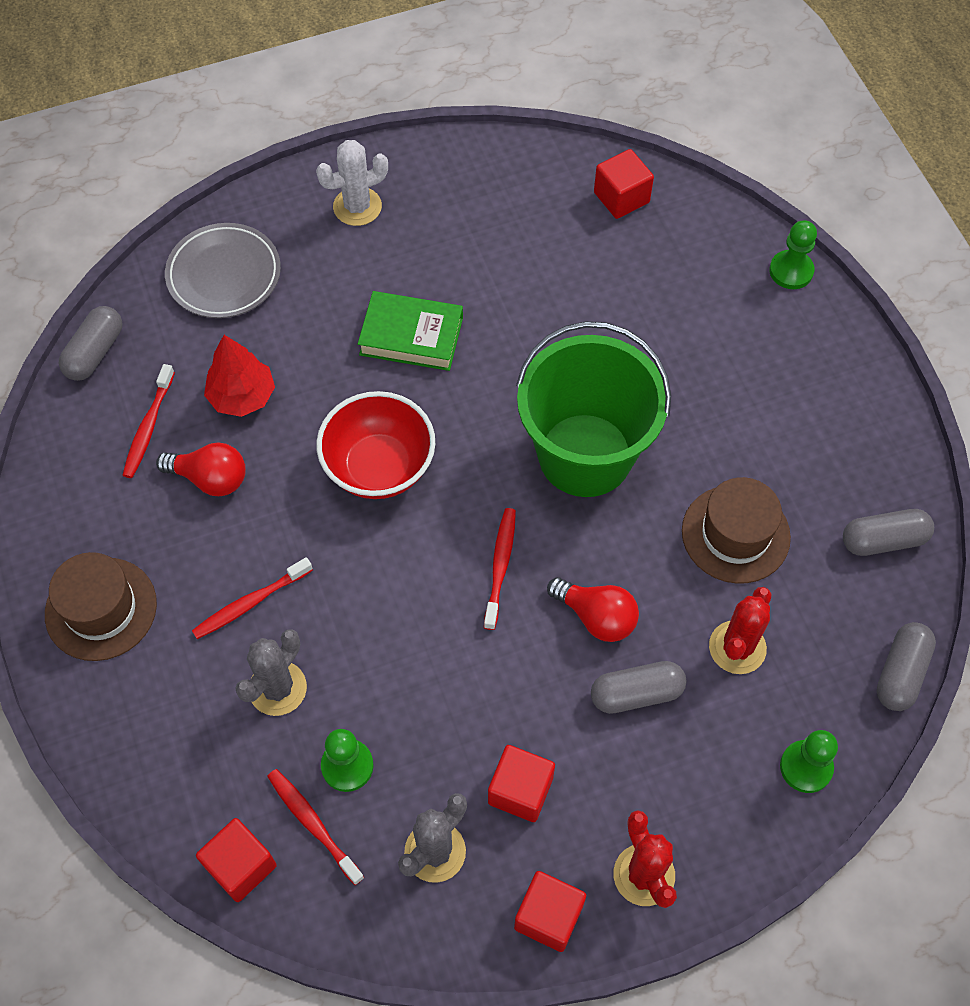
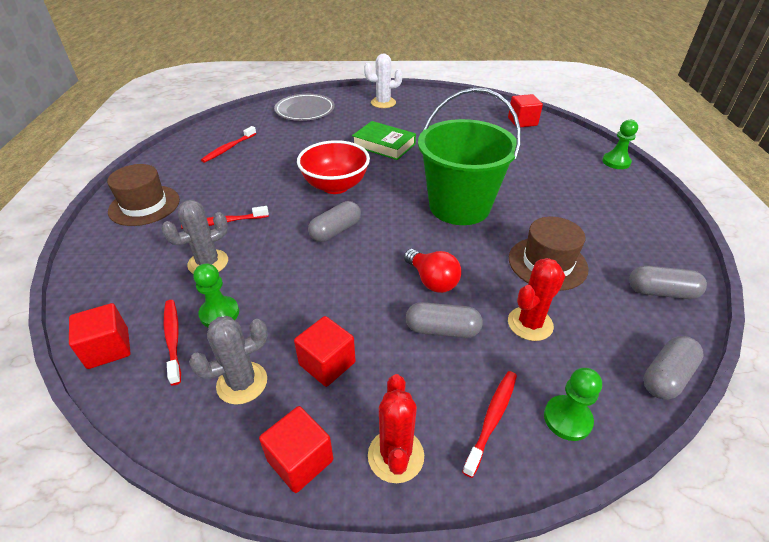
camera: 20 degrees right, 20 degrees down
(95, 352) = (226, 122): grey capsule -> grey capsule (335, 231)
(210, 478) = (243, 171): red light bulb -> none
(242, 396) = (282, 148): red tree -> none
(500, 566) = (381, 241): red toothbrush -> red toothbrush (492, 419)

